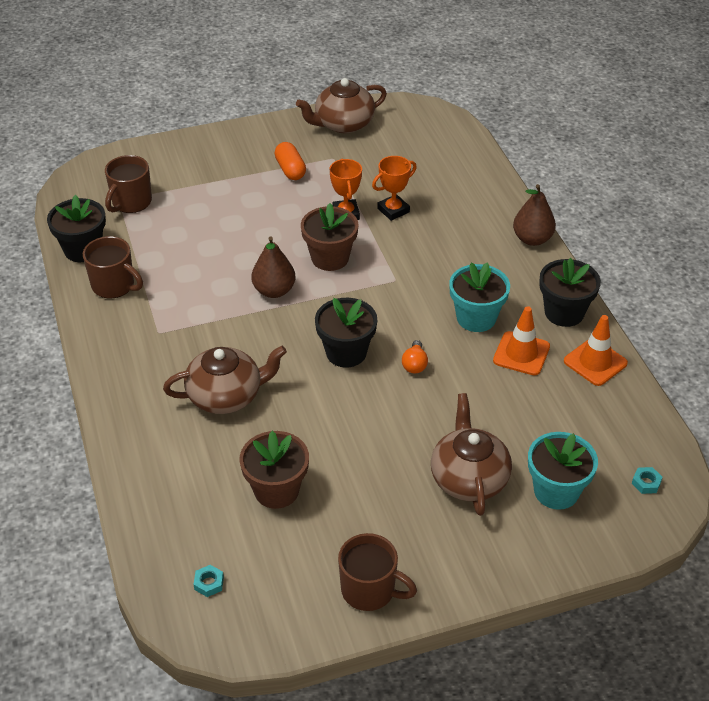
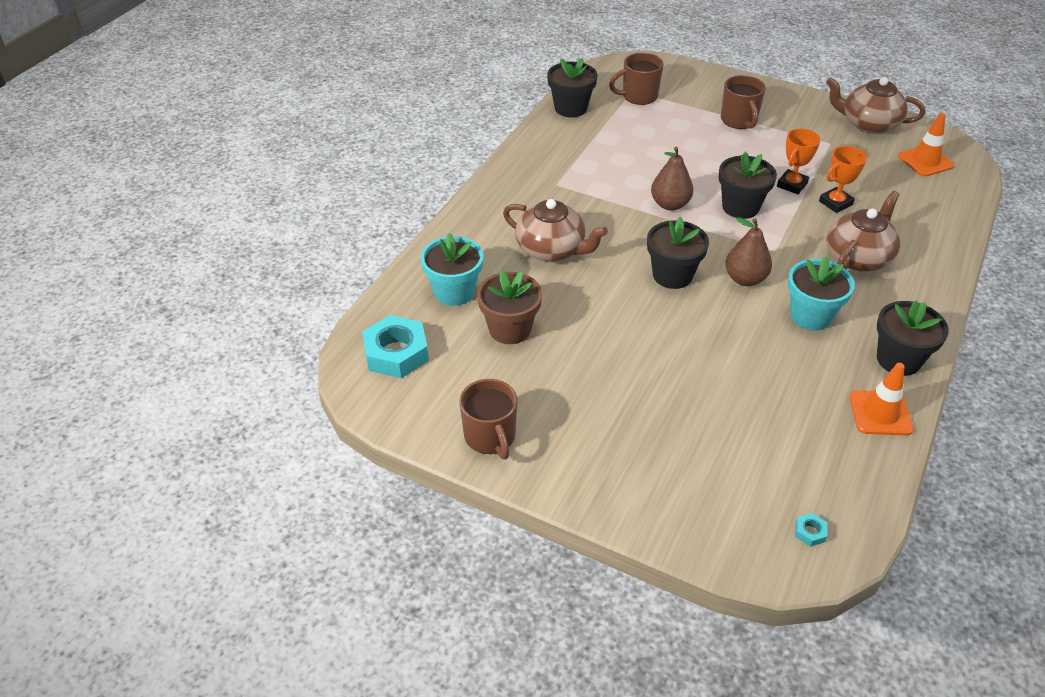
camera: 45 degrees right, 0 degrees up
(114, 285) = (563, 140): brown mug -> brown mug (739, 120)
(209, 583) = (396, 353): turquoise nut -> turquoise nut, size x2.41
(290, 170) = (784, 133): orange capsule -> none
(330, 258) = (740, 207): brown flower pot -> black flower pot
(393, 210) = (835, 203): orange trophy -> orange trophy turned 45 degrees counterclockwise
(414, 364) = (716, 316): orange light bulb -> none
(468, 478) = (659, 419): brown teapot -> brown teapot (858, 257)
(521, 353) = (818, 364): orange traffic cone -> orange traffic cone (925, 161)
(532, 239) = (939, 289): brown pear -> brown pear (745, 279)
(556, 491) = (719, 480): turquoise flower pot -> turquoise flower pot (454, 292)

